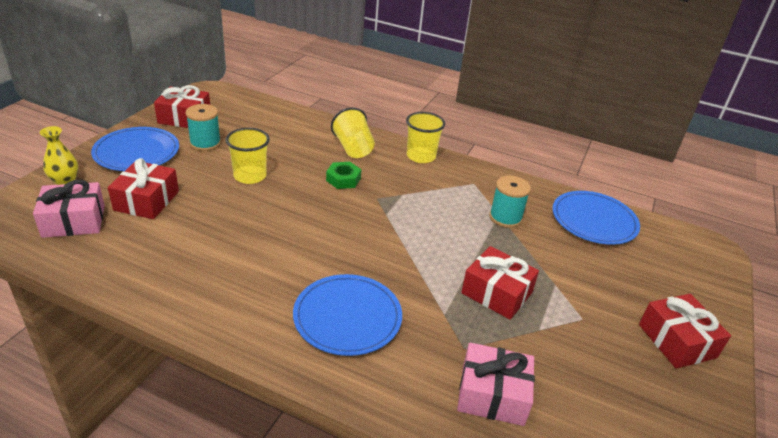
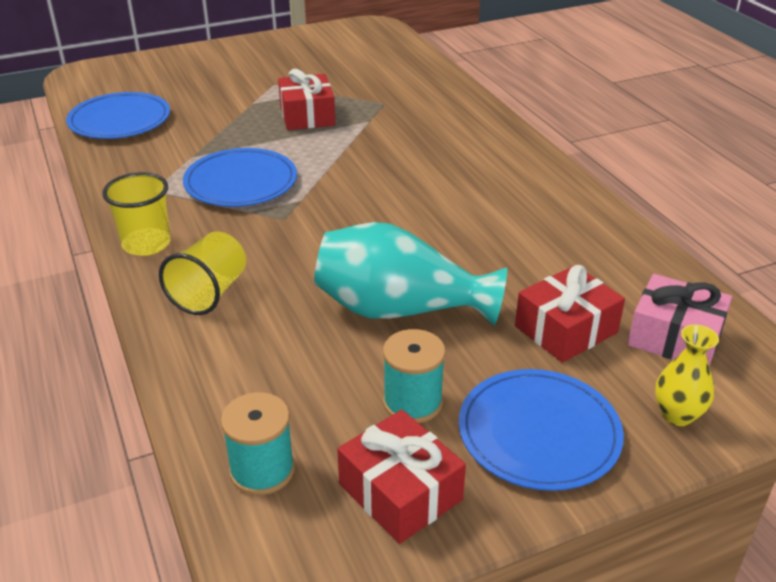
camera: 135 degrees left, 0 degrees up
(250, 176) = (400, 310): yellow cup -> turquoise vase
(343, 179) = (288, 255): green nut -> none
(347, 317) = (447, 146): blue plate -> blue plate (241, 182)
(492, 394) = (401, 83): pink gift -> none
(505, 217) = (191, 152): turquoise spool -> turquoise spool (262, 470)
(677, 341) = (237, 57): red gift -> none

